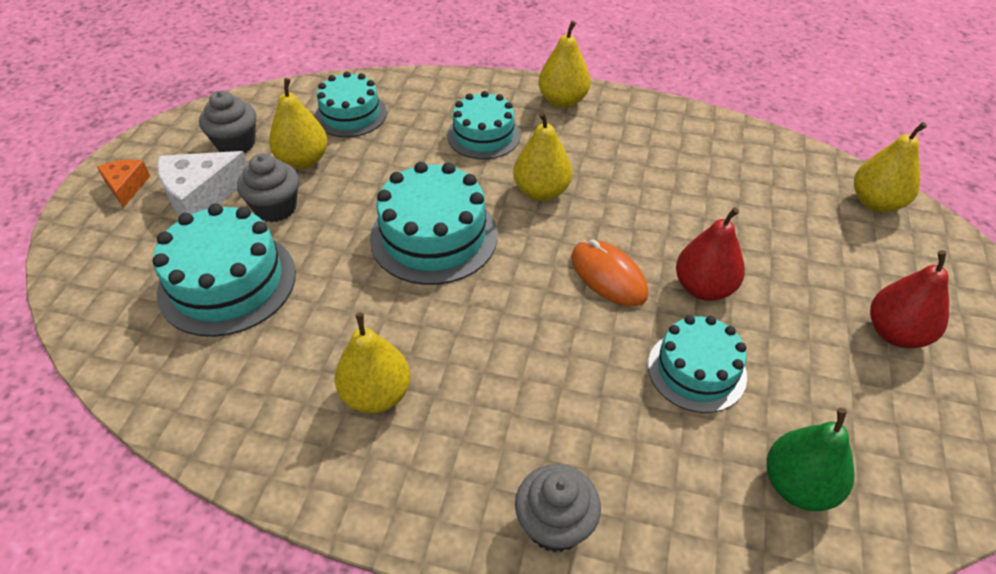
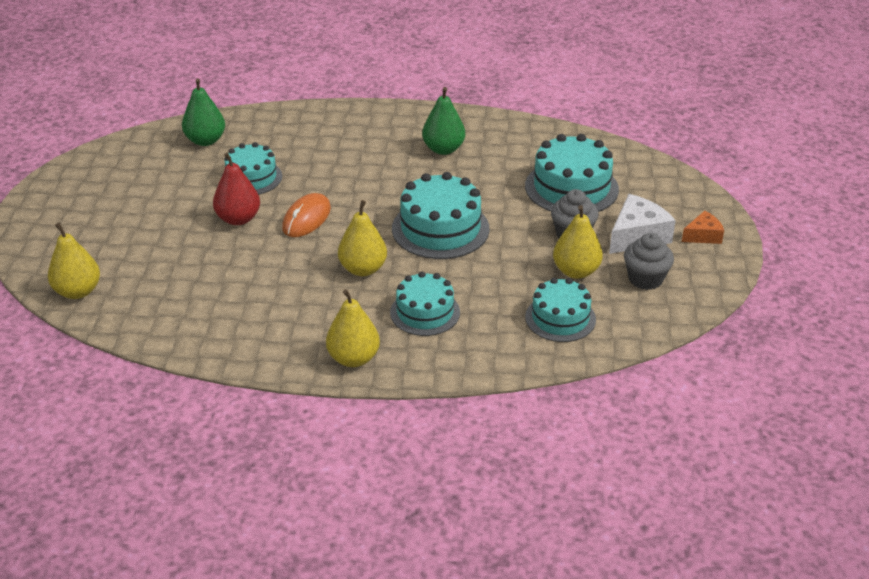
camera: 170 degrees right, 10 degrees down
(126, 187) = (703, 236): orange cheese -> orange cheese turned 90 degrees counterclockwise
(376, 394) = (443, 149): yellow pear -> green pear
(555, 524) = (334, 117): grey cupcake -> none
(608, 276) = (306, 218): orange mouse -> orange mouse turned 75 degrees clockwise
(895, 333) = (113, 208): red pear -> none

